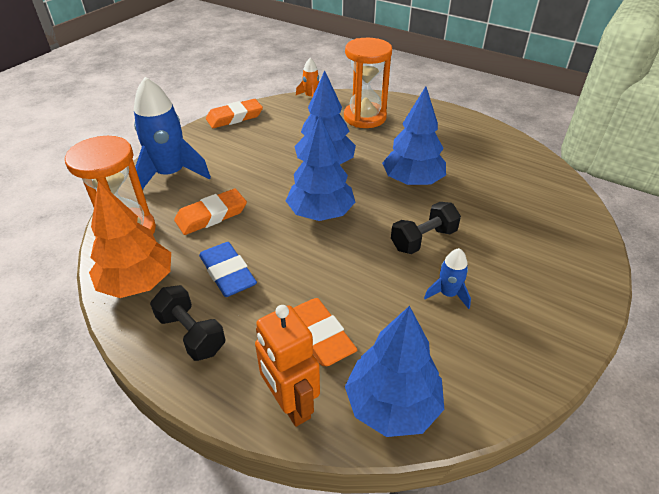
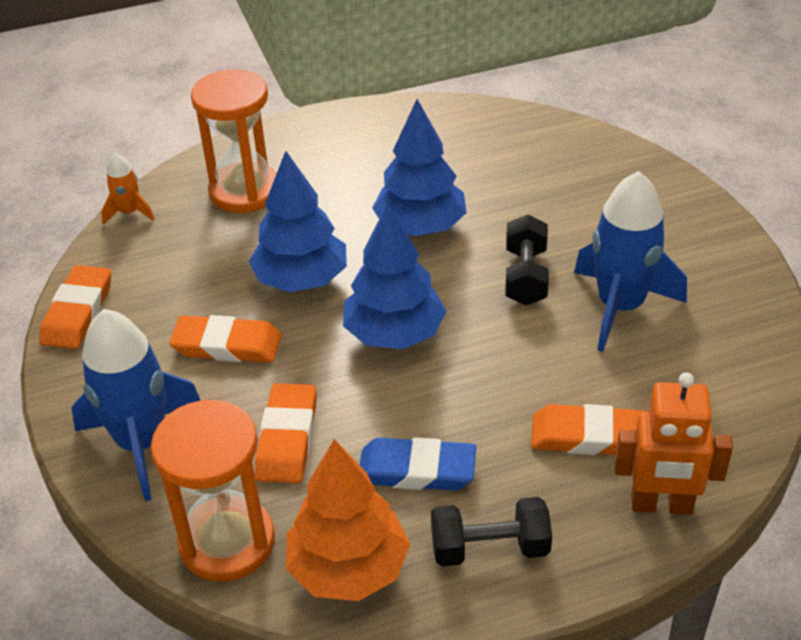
camera: 50 degrees left, 0 degrees up
(256, 165) = (227, 345): none -> orange eraser
(392, 405) = (721, 428): blue tree -> none
(448, 294) = (620, 307): blue rocket -> blue rocket, size x2.06

